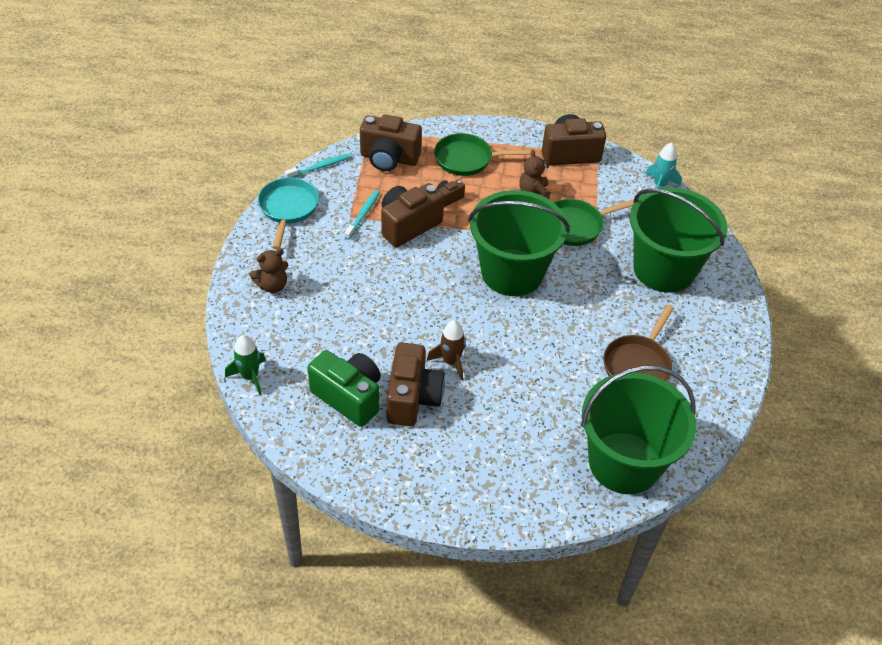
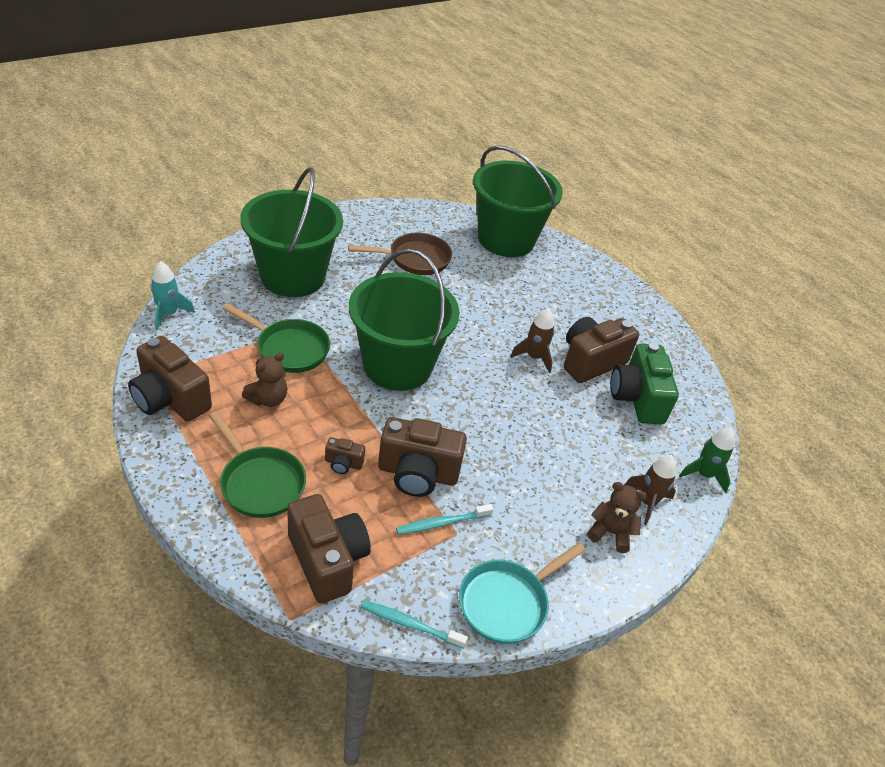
camera: 135 degrees left, 5 degrees down
(269, 323) = (647, 502): none -> brown rocket

